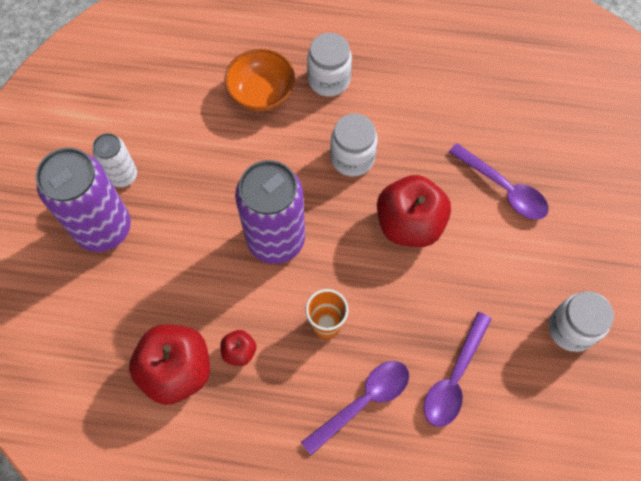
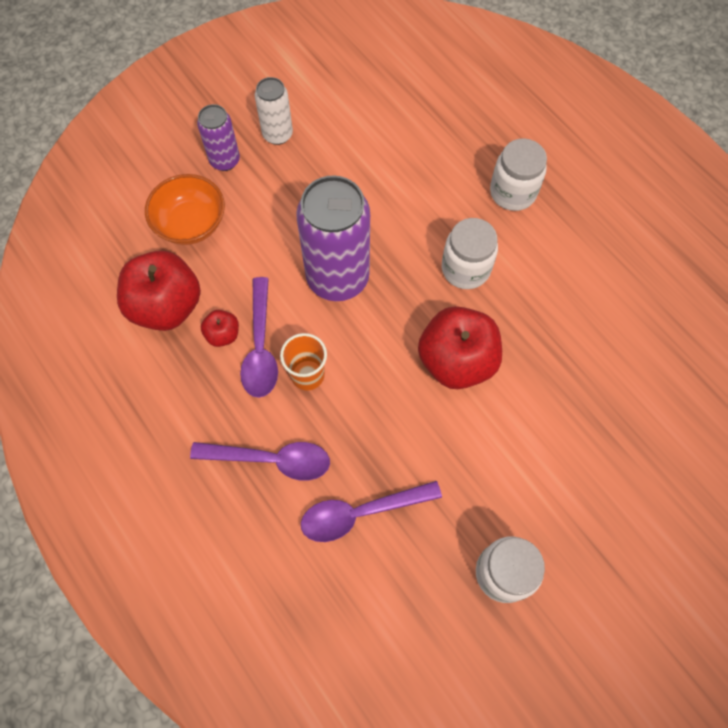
camera: 45 degrees right, 0 degrees up
(103, 228) = (225, 160): purple can -> purple can, size x0.53
(261, 92) = (446, 158): orange bowl -> orange bowl (191, 223)
(503, 188) = (570, 405): purple spoon -> purple spoon (260, 347)

